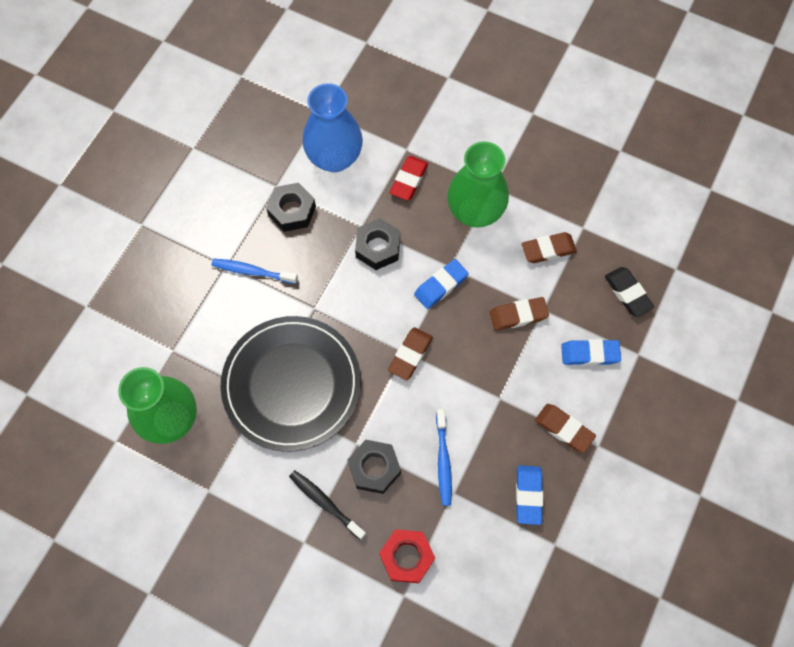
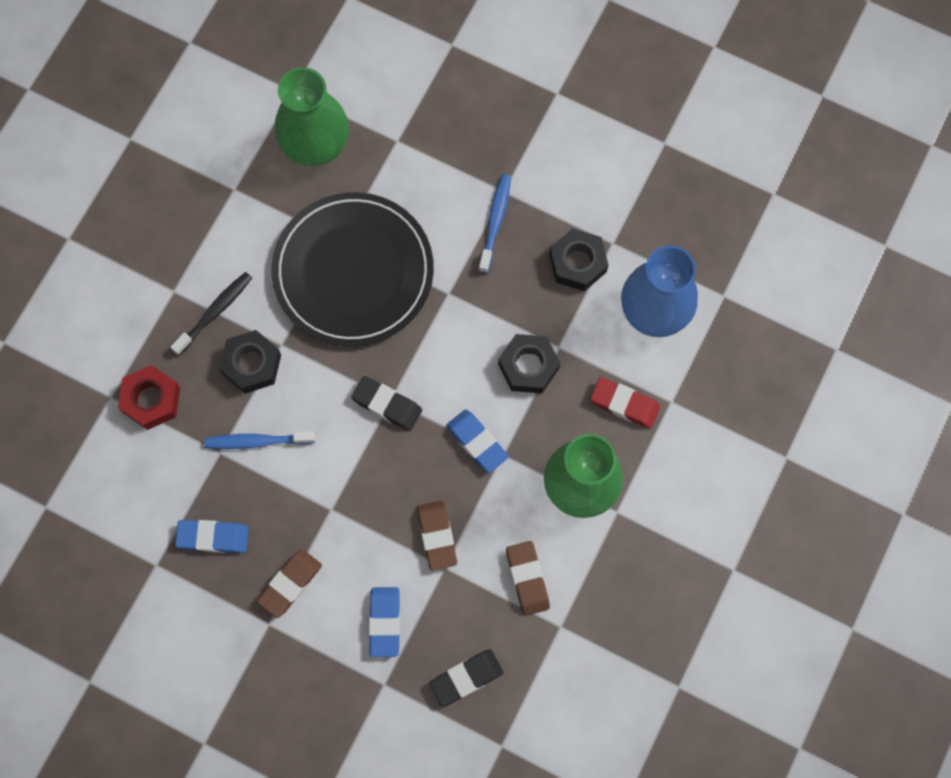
camera: 90 degrees right, 5 degrees up
(410, 355) = (387, 405): brown eraser -> black eraser

